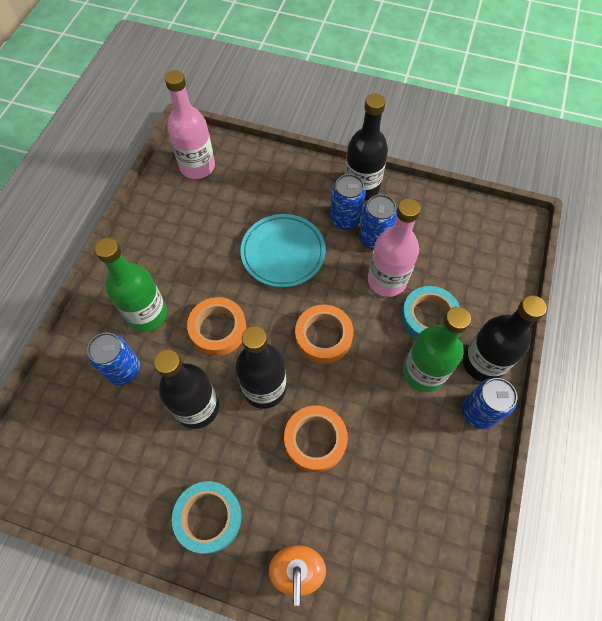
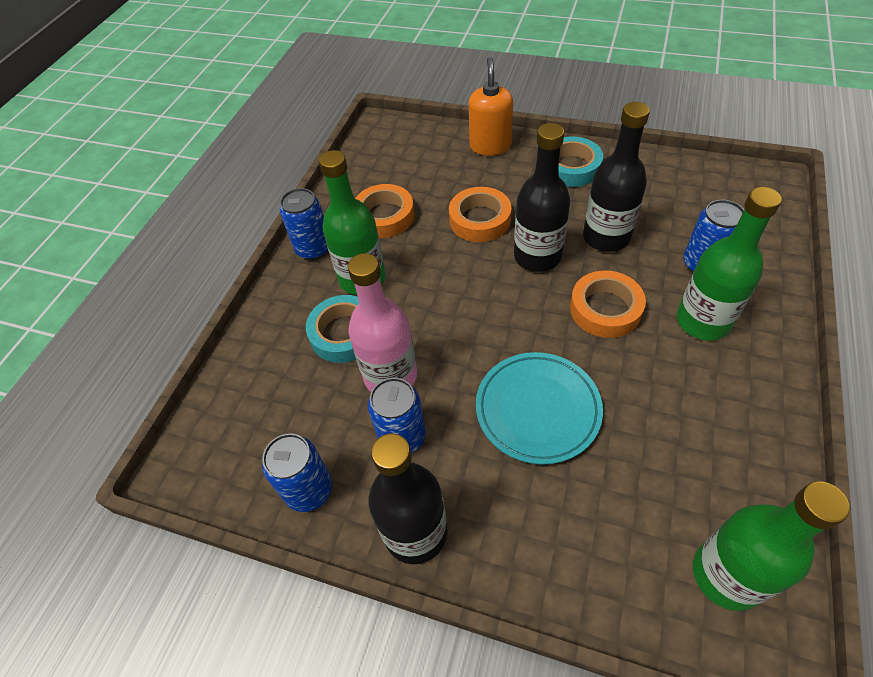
camera: 175 degrees left, 10 degrees down
(197, 166) = (727, 575): pink bottle -> green bottle
(323, 336) = (474, 307): orange tape -> orange tape (384, 216)
(345, 219) = (445, 469): blue can -> blue can (309, 490)
(483, 363) = (294, 290): black bottle -> none

